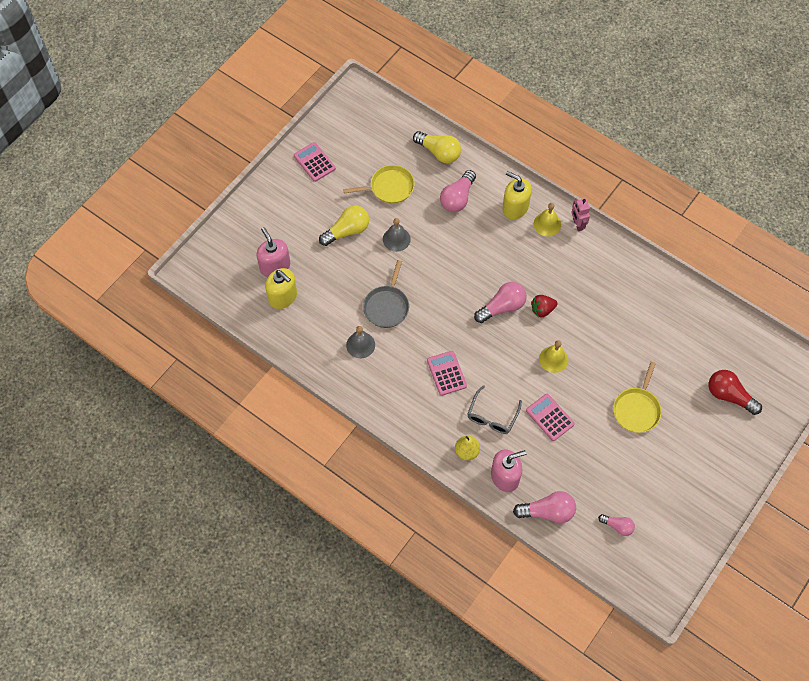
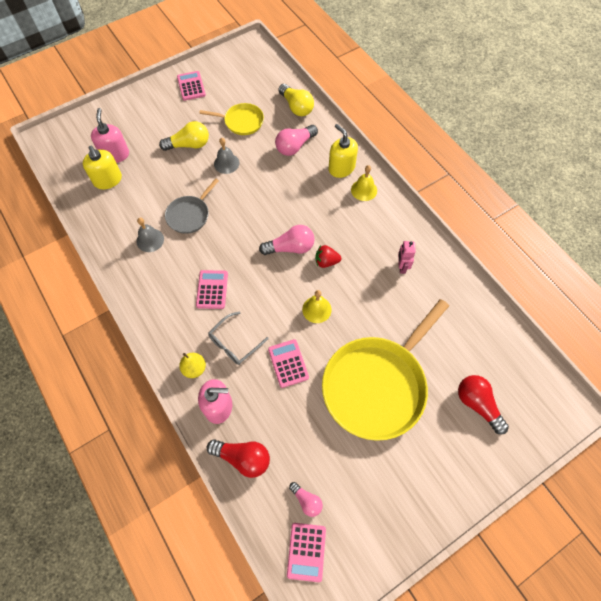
camera: 20 degrees right, 0 degrees up
(547, 512) = (243, 458): pink light bulb -> red light bulb
(577, 224) = (391, 198): pink robot -> pink robot (402, 266)
(634, 565) = (306, 551): none -> pink calculator
(637, 409) = (377, 385): yellow pan -> yellow pan, size x2.05

